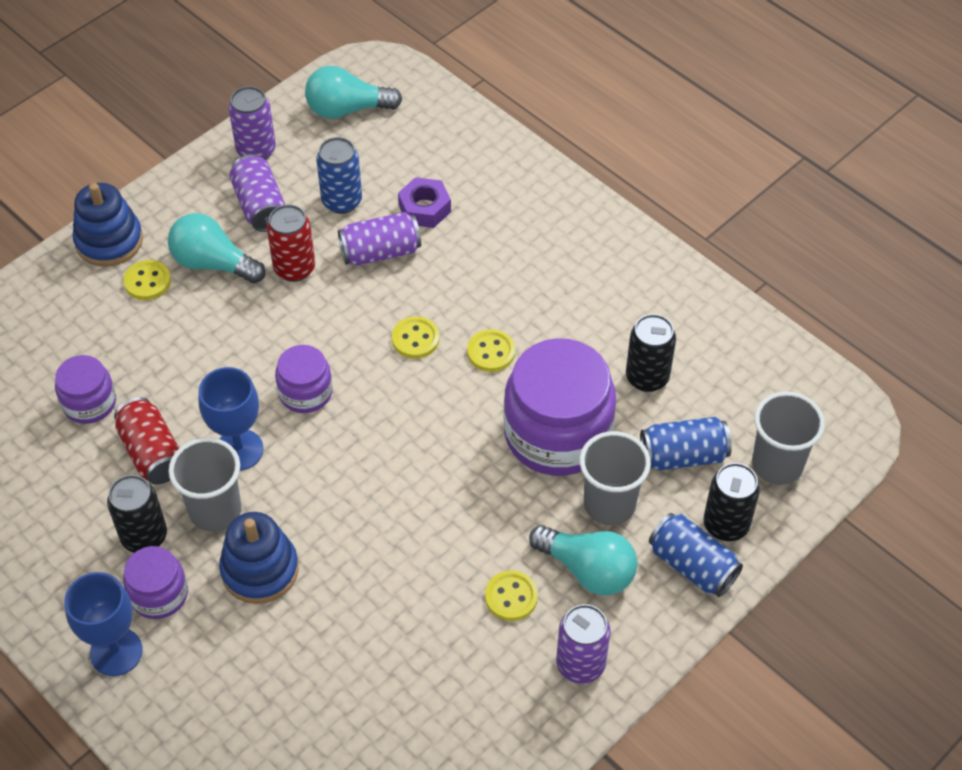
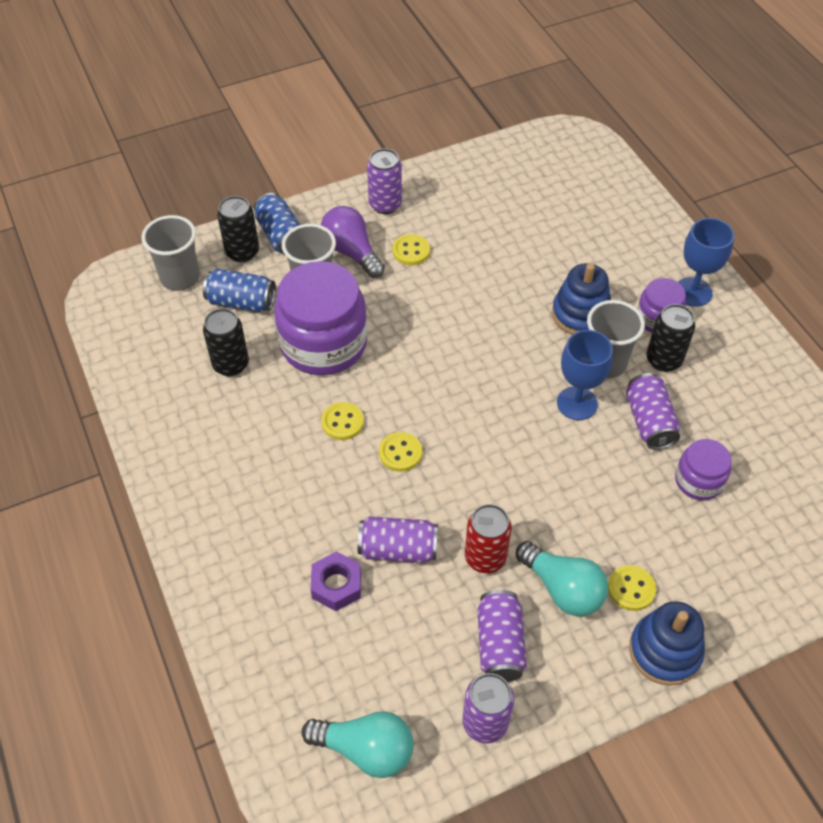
camera: 160 degrees left, 0 degrees up
(152, 453) = (649, 421): red can -> purple can
(305, 392) = (510, 434): purple jar -> none
(342, 201) = (414, 622): blue can -> none
(588, 570) = (351, 252): turquoise light bulb -> purple light bulb

